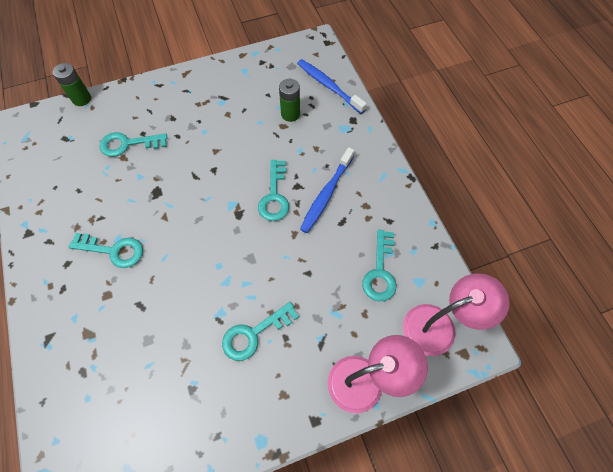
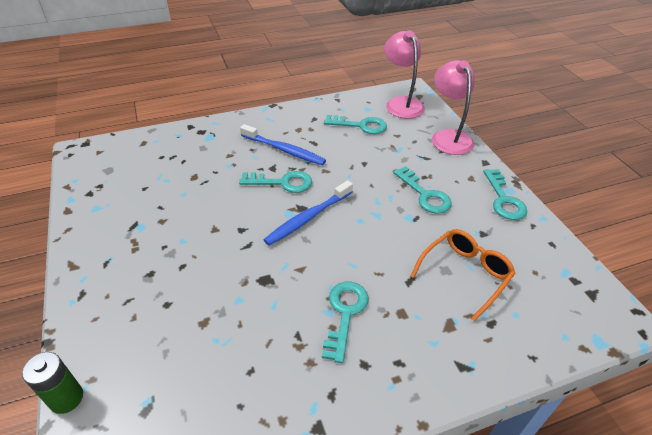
camera: 90 degrees left, 20 degrees down
(128, 144) = (182, 319): turquoise key -> turquoise key (504, 199)
(140, 358) = (465, 274): none -> orange glasses
(290, 114) = (180, 171): green battery -> none
(328, 86) = (151, 144): blue toothbrush -> blue toothbrush (308, 218)

